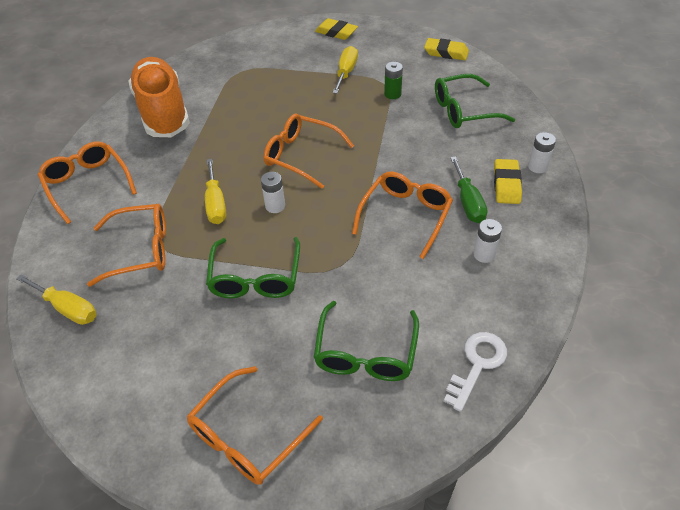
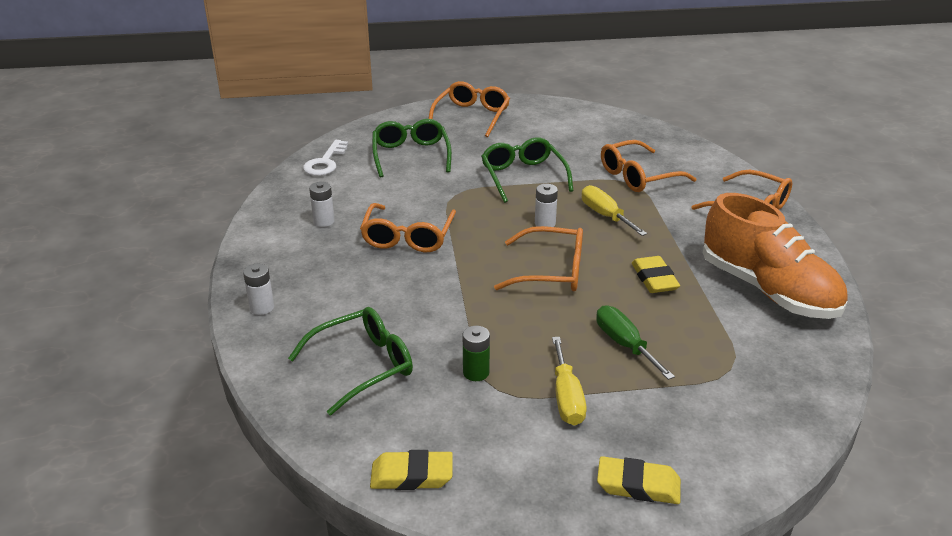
camera: 160 degrees right, 15 degrees down
(68, 308) = (653, 141): yellow screwdriver -> none
(468, 202) = (344, 259): green screwdriver -> green screwdriver (624, 344)
(506, 185) = (301, 282): yellow eraser -> yellow eraser (654, 279)

